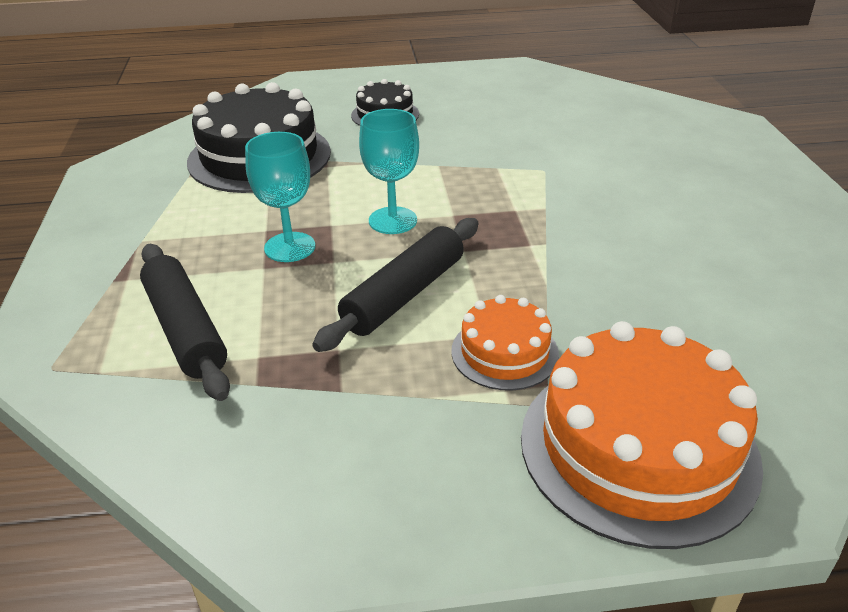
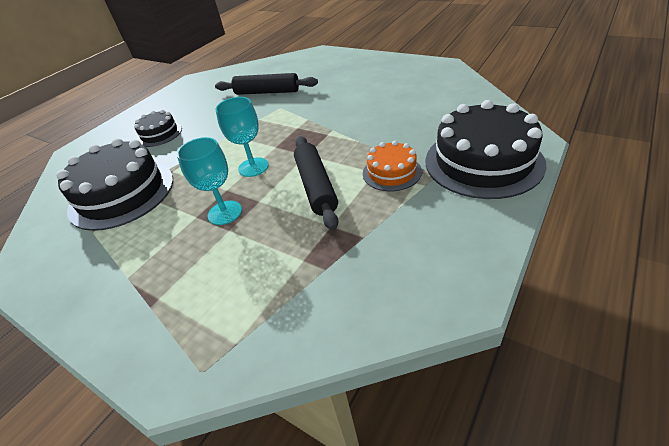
camera: 45 degrees left, 5 degrees up
(185, 329) = (244, 284): black rolling pin -> black rolling pin (267, 92)
(638, 447) = (483, 162): orange cake -> black cake

